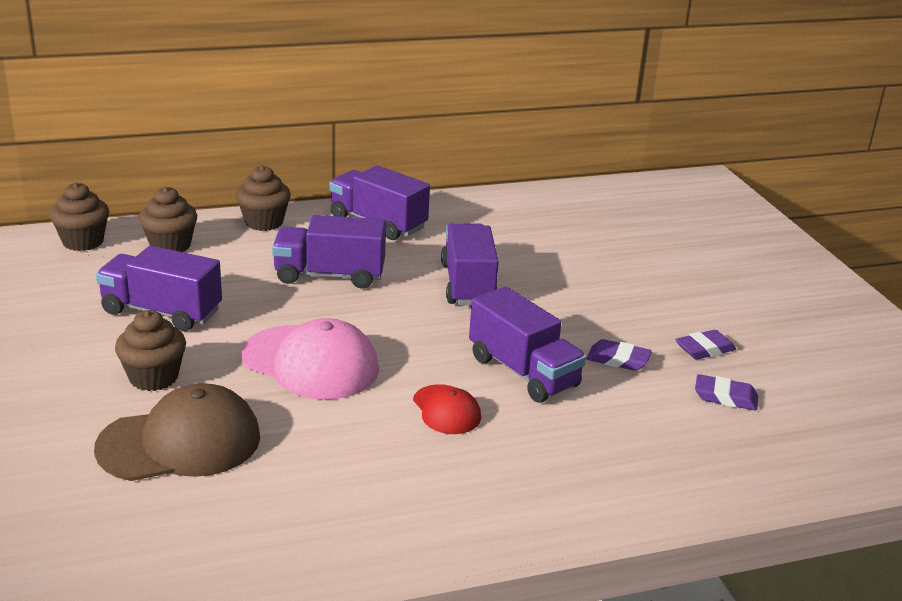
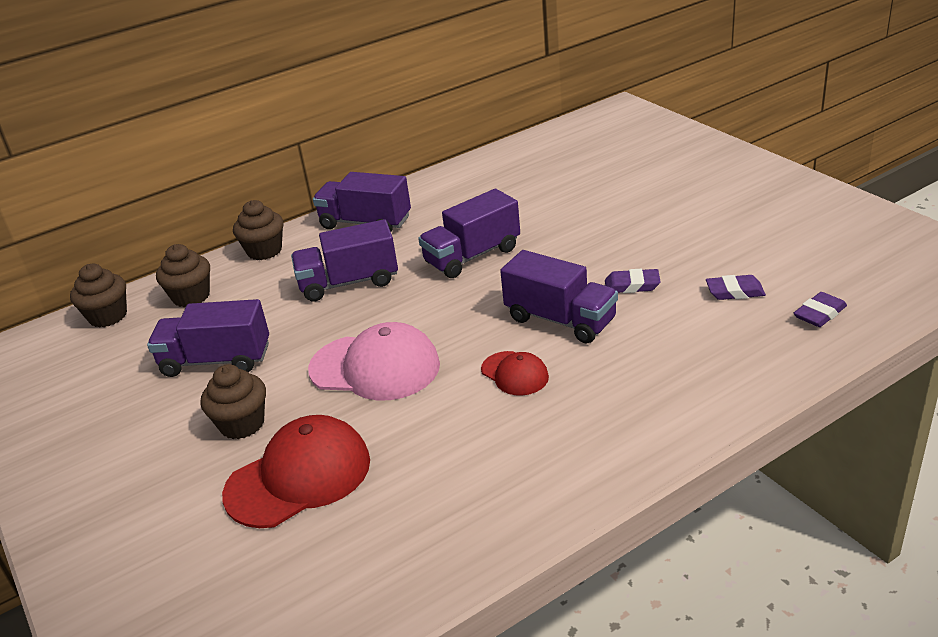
camera: 10 degrees left, 5 degrees up
(180, 442) = (299, 477): brown cap -> red cap
(468, 284) = (472, 256): purple truck -> purple truck turned 105 degrees counterclockwise
(704, 349) = (696, 255): purple eraser -> purple eraser (819, 314)

